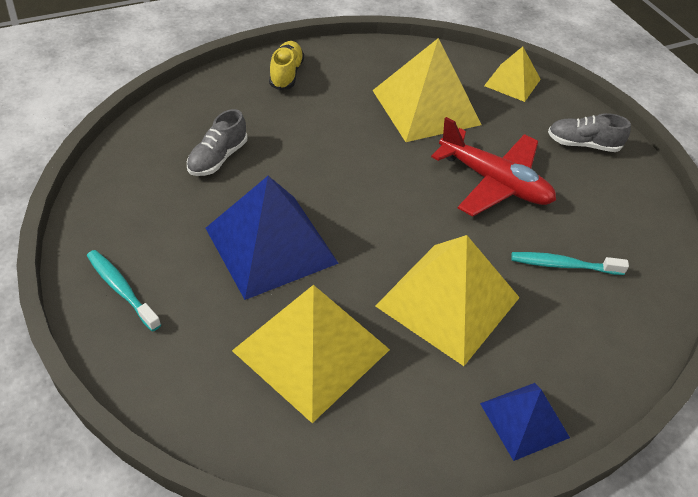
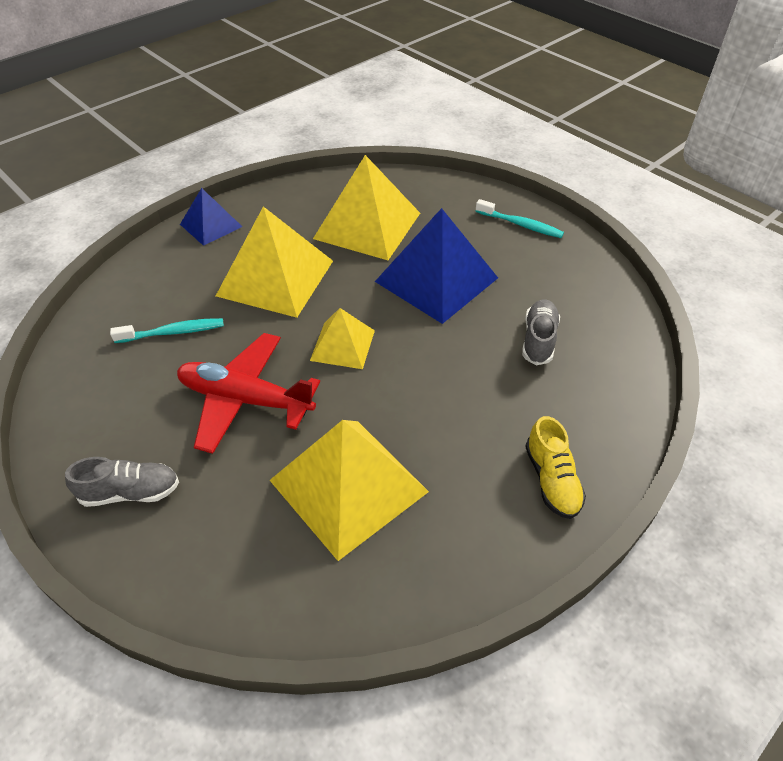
camera: 165 degrees right, 0 degrees up
(512, 82) = (230, 585): yellow pyramid -> yellow pyramid (343, 345)

